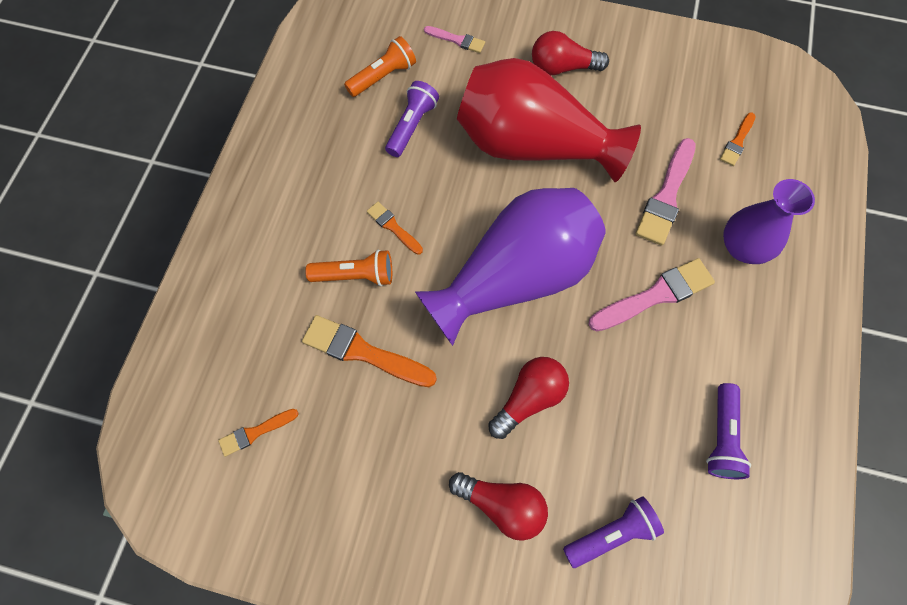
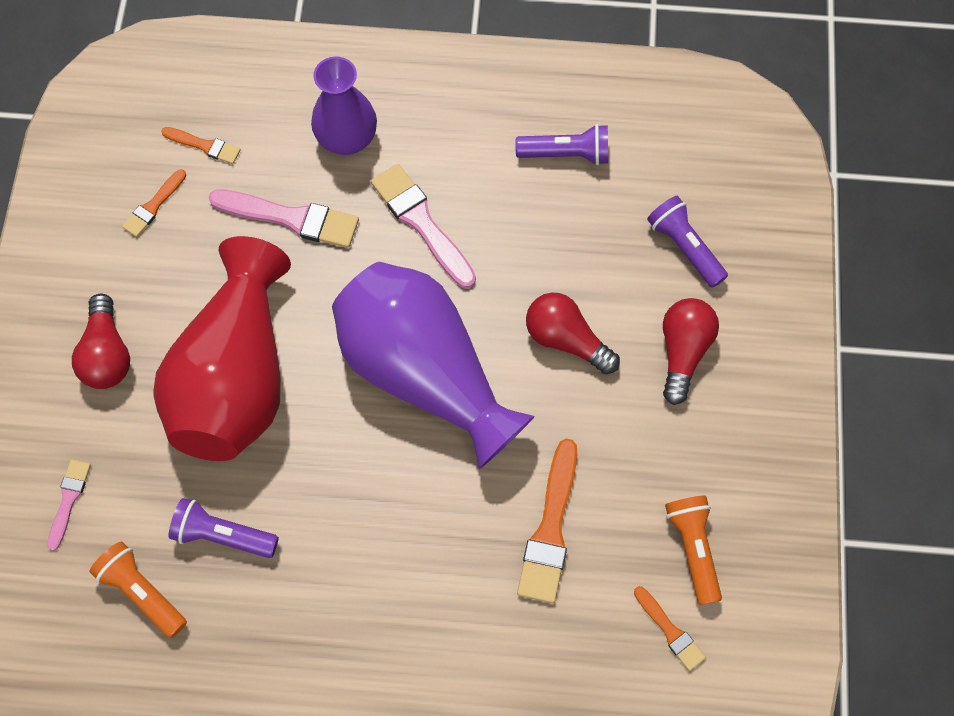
camera: 100 degrees left, 0 degrees up
(356, 275) = (454, 560): orange flashlight -> orange flashlight (693, 548)
(393, 227) = (380, 528): orange brush -> orange brush (153, 206)

